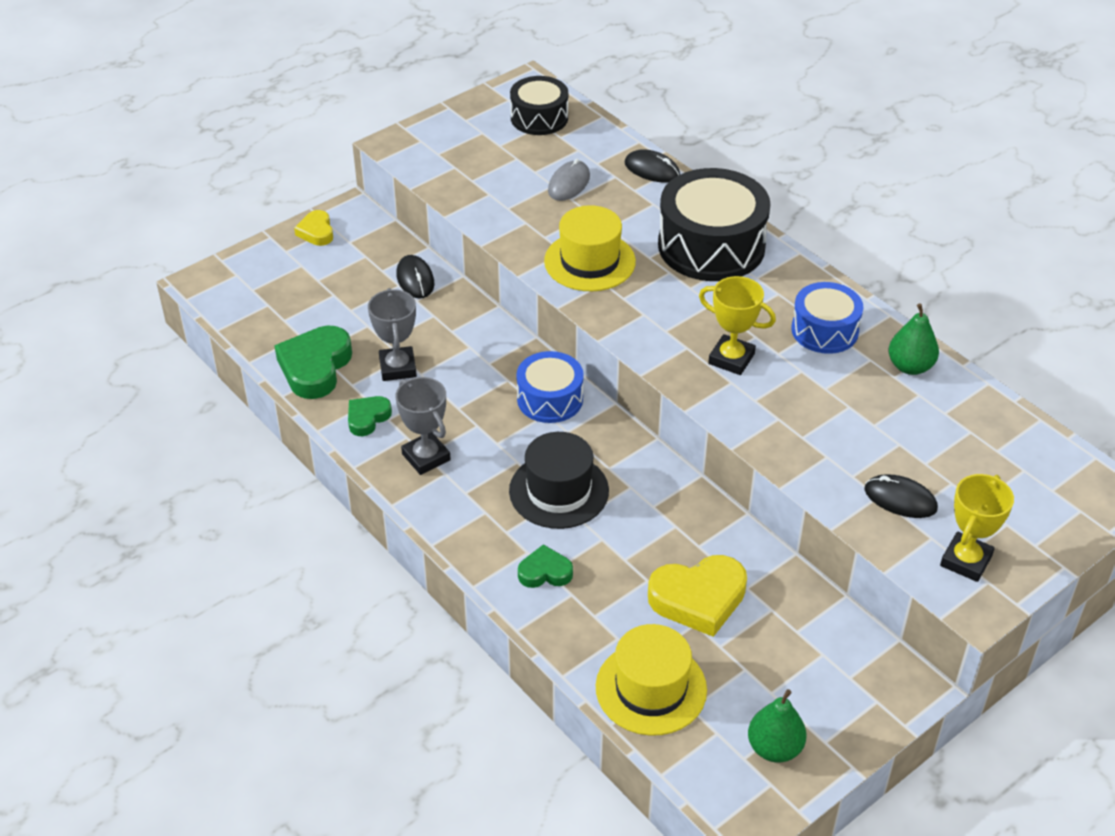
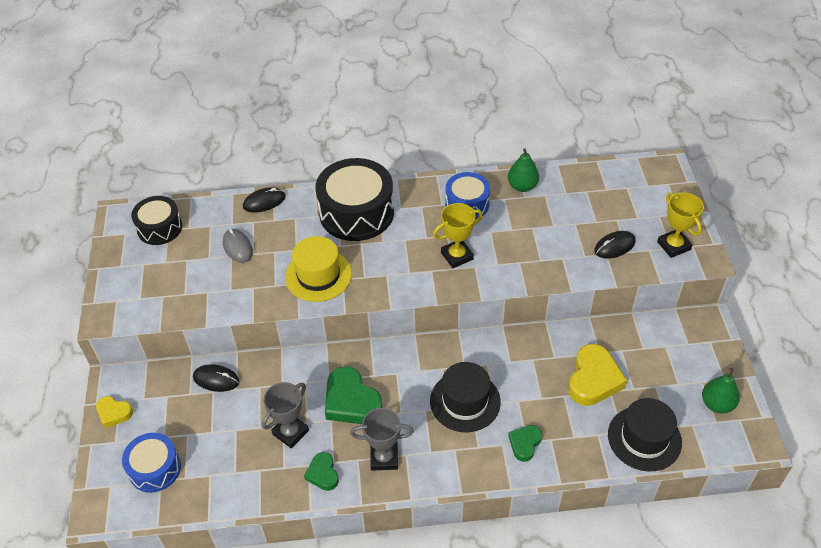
camera: 55 degrees left, 5 degrees up
(315, 367) = (249, 481): green heart -> green heart (351, 401)
(397, 367) = (290, 432): grey trophy -> grey trophy turned 75 degrees counterclockwise
(550, 399) = (385, 365): blue drum -> blue drum (155, 468)
(651, 688) = (644, 438): yellow hat -> black hat

